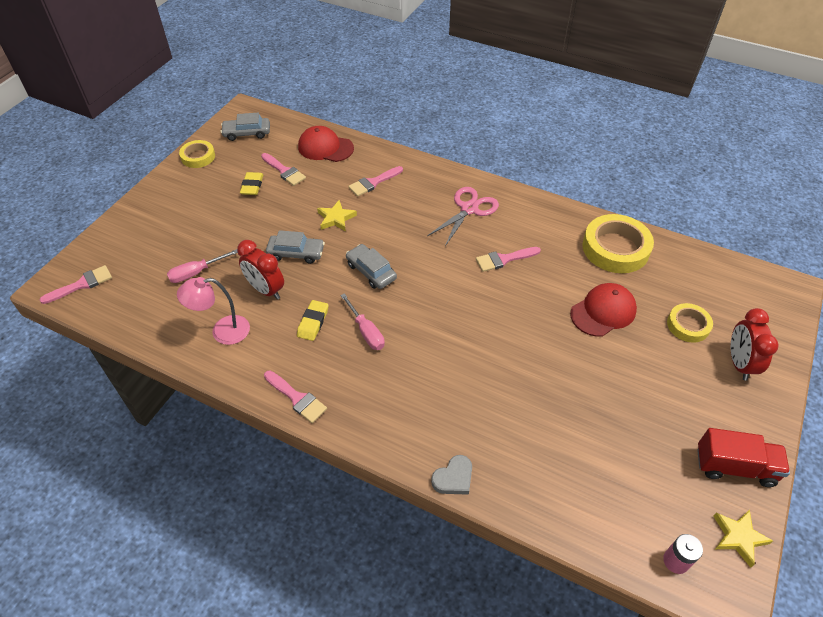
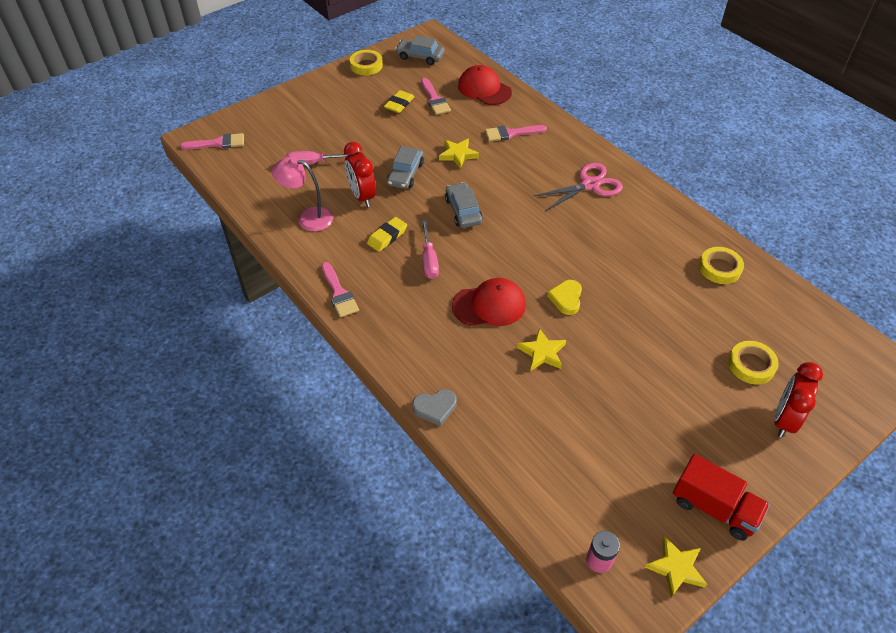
camera: 25 degrees right, 0 degrees up
(296, 253) = (405, 174): grey car -> grey car turned 75 degrees clockwise
(504, 259) = (596, 241): pink brush -> none
(509, 323) = (566, 299): none -> yellow heart
(517, 382) = (542, 352): none -> yellow star
(603, 312) = (668, 321): red cap -> red cap (489, 305)
(615, 248) = (720, 268): yellow tape -> yellow tape, size x0.57

